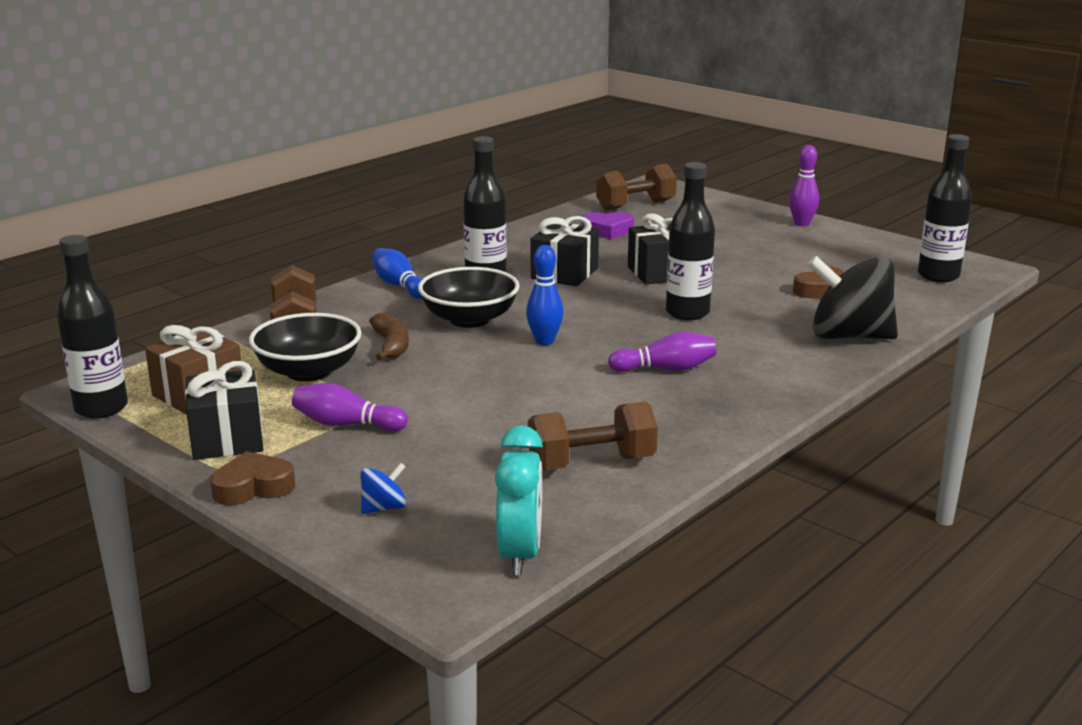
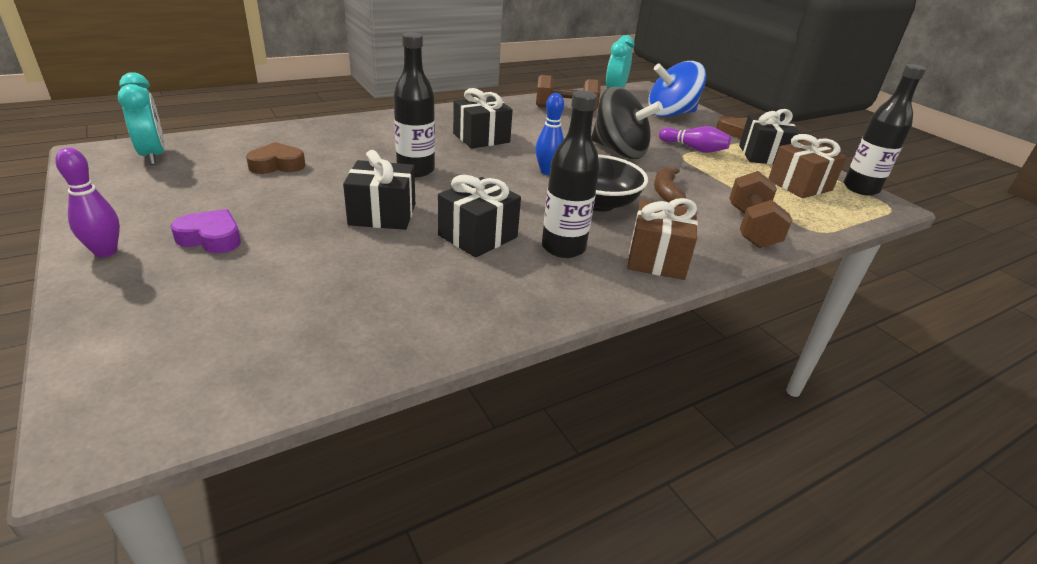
camera: 165 degrees left, 10 degrees up
(308, 371) = (727, 185): black bowl -> none
(384, 508) = (670, 114): blue spinning top -> blue spinning top, size x2.39
(399, 285) = (657, 259): blue bowling pin -> brown gift
(608, 231) = (357, 300): purple heart -> purple heart (211, 238)
(635, 205) = (239, 361): brown dumbbell -> none
(666, 369) = (481, 138): purple bowling pin -> black gift
(849, 336) = (332, 131): black spinning top -> black spinning top (619, 151)
(938, 276) = (153, 156): black bottle -> turquoise clock

